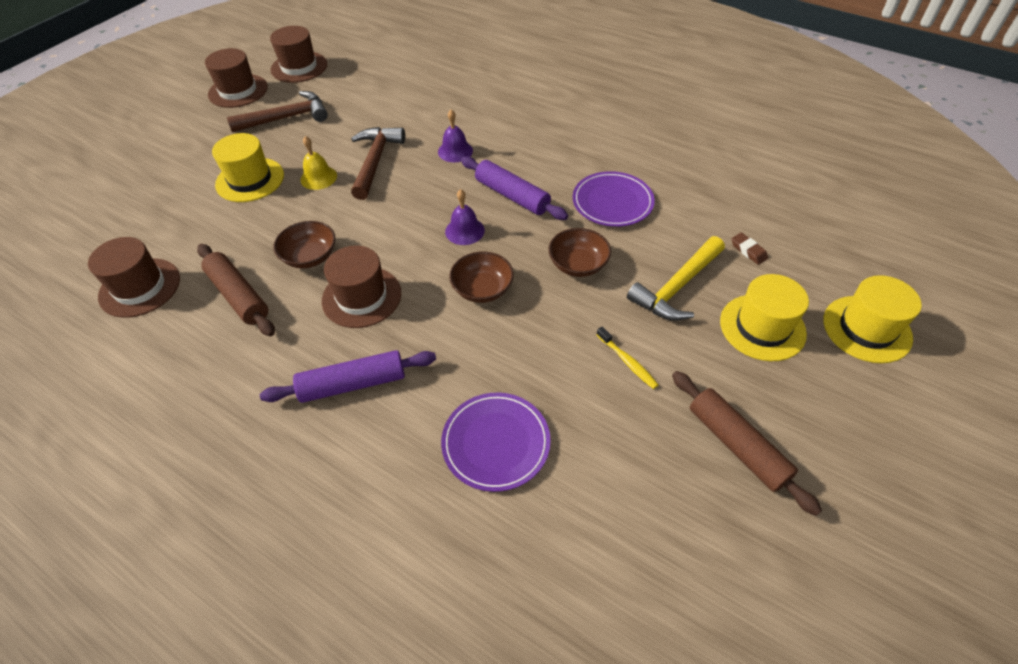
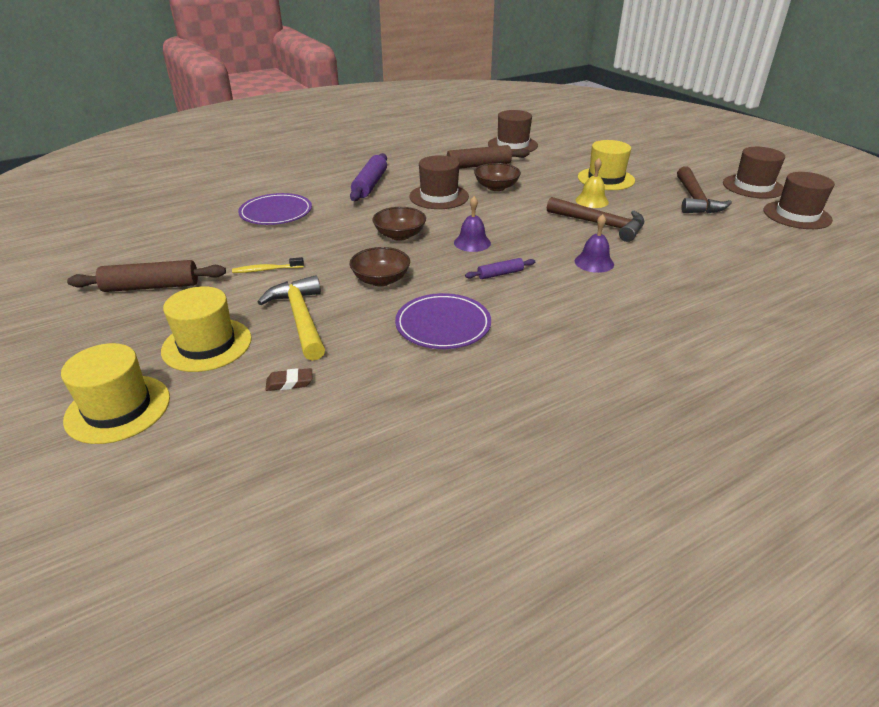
camera: 115 degrees right, 15 degrees down
(512, 196) = (500, 274): purple rolling pin -> purple rolling pin, size x0.53

